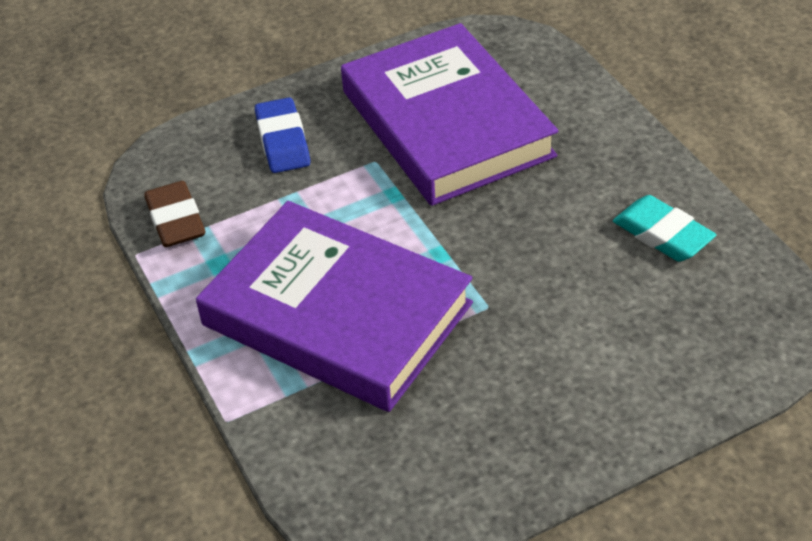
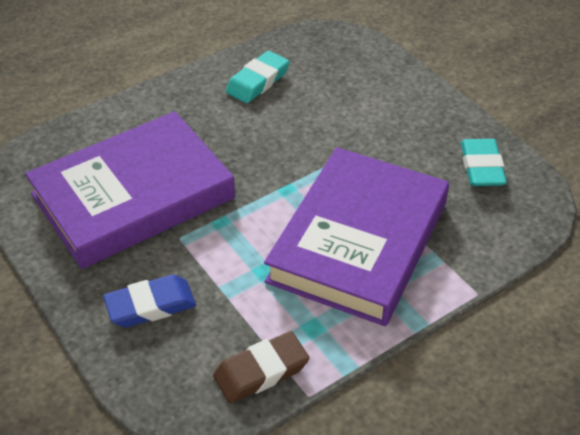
camera: 100 degrees left, 0 degrees up
(455, 469) = (481, 167): none -> turquoise eraser

